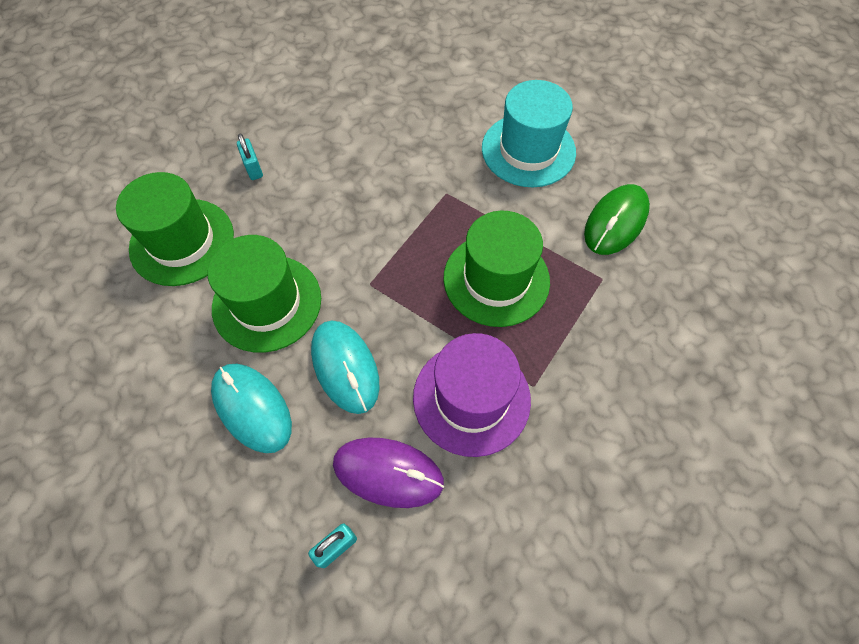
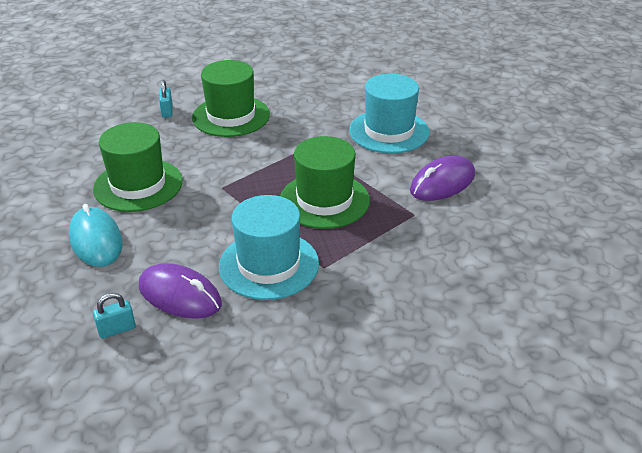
camera: 15 degrees right, 25 degrees down
(182, 241) = (94, 143): green hat -> green hat (231, 116)
(345, 367) = (178, 230): turquoise mouse -> none
(471, 398) = (269, 265): purple hat -> turquoise hat
(615, 222) = (442, 183): green mouse -> purple mouse

